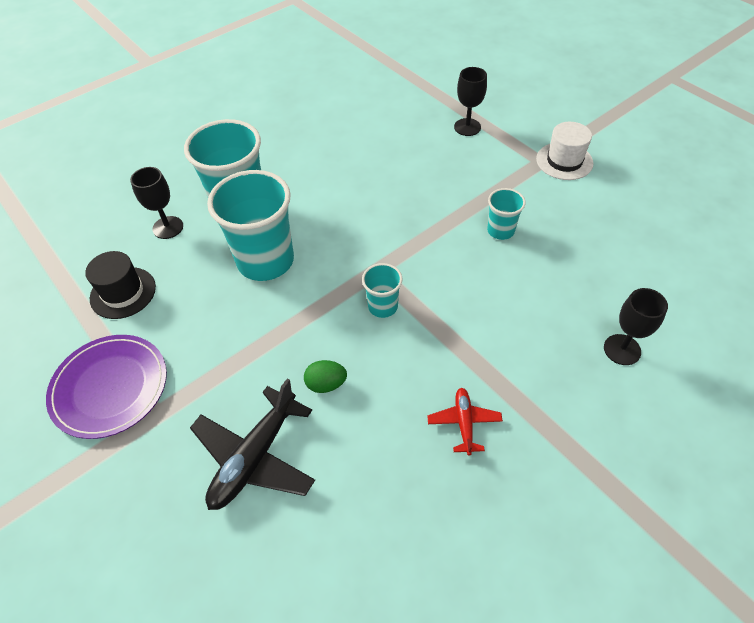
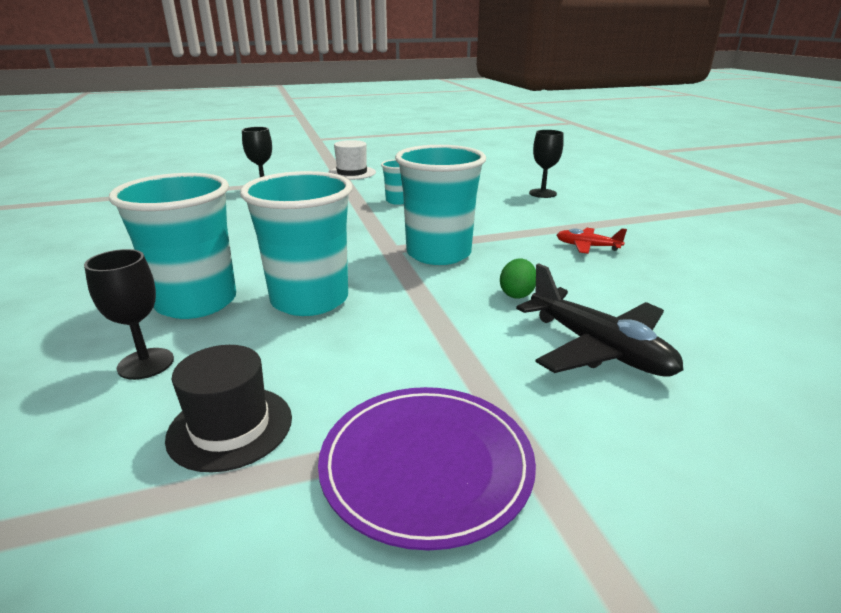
camera: 70 degrees left, 25 degrees down
(383, 306) = (438, 253): turquoise cup -> turquoise cup, size x2.05

